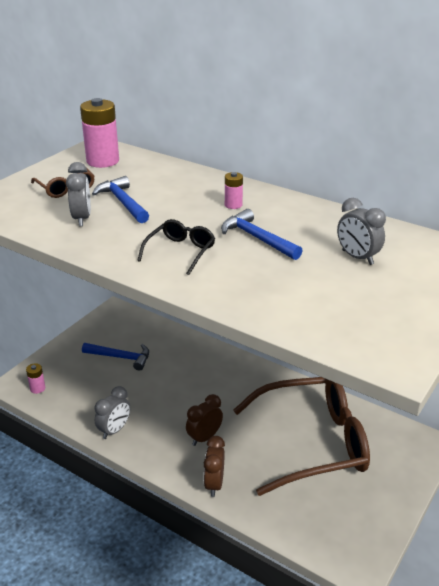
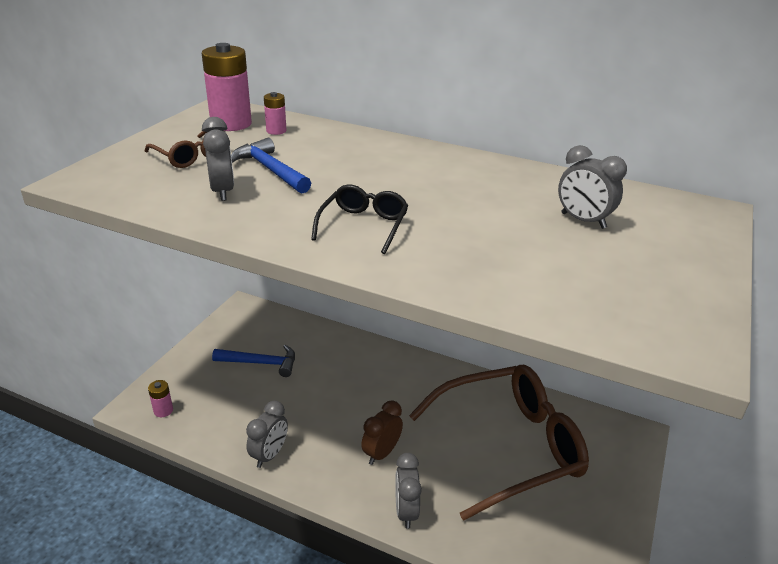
camera: 10 degrees left, 0 degrees up
(214, 484) = (406, 511): brown clock -> grey clock
(233, 205) = (409, 167): pink battery -> pink battery (276, 131)
(257, 238) = (454, 205): blue hammer -> none

